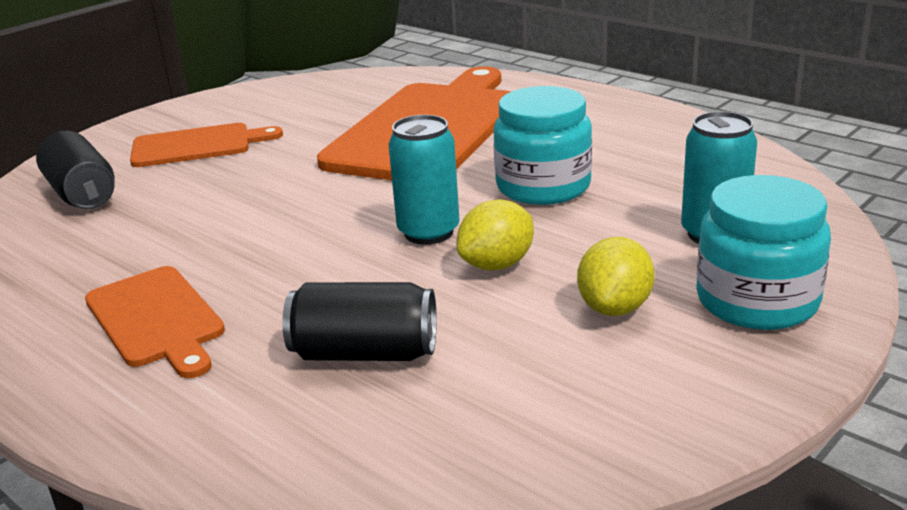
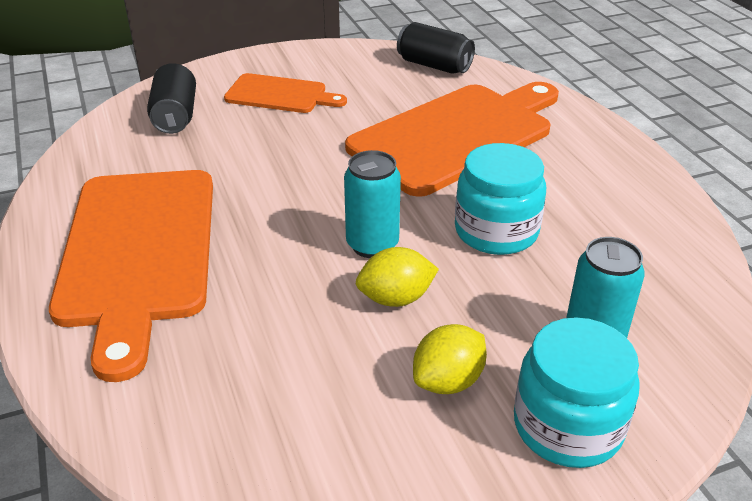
camera: 25 degrees right, 10 degrees up
(156, 319) = (138, 252): orange cutting board -> orange cutting board, size x1.90
(365, 353) = (240, 343): black can -> black can (434, 65)

